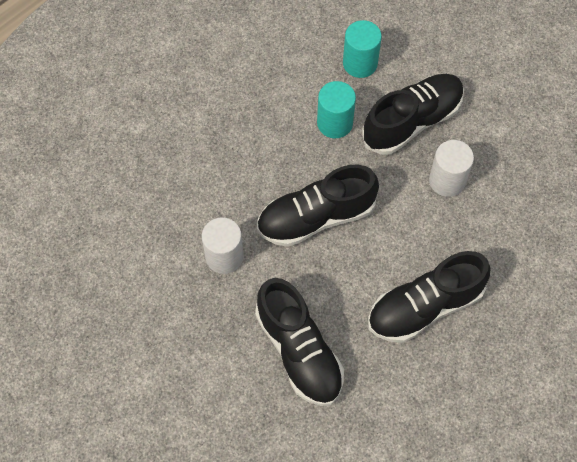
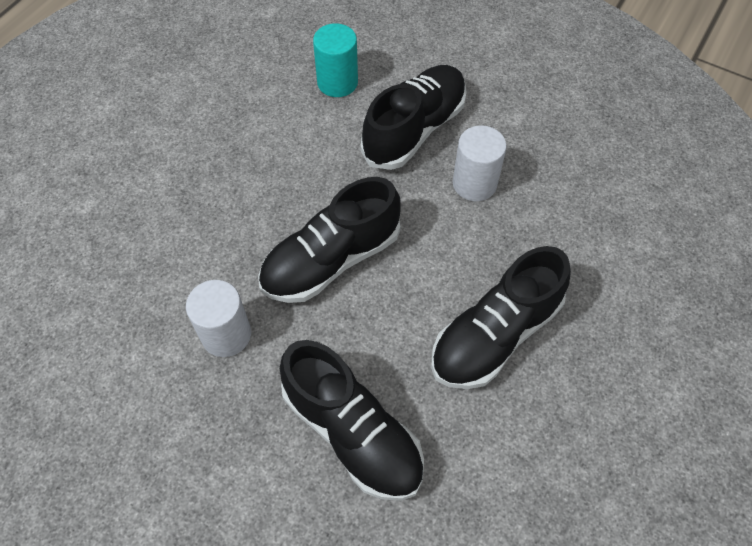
camera: 15 degrees left, 5 degrees down
(335, 123) = (325, 150): turquoise cylinder -> none

